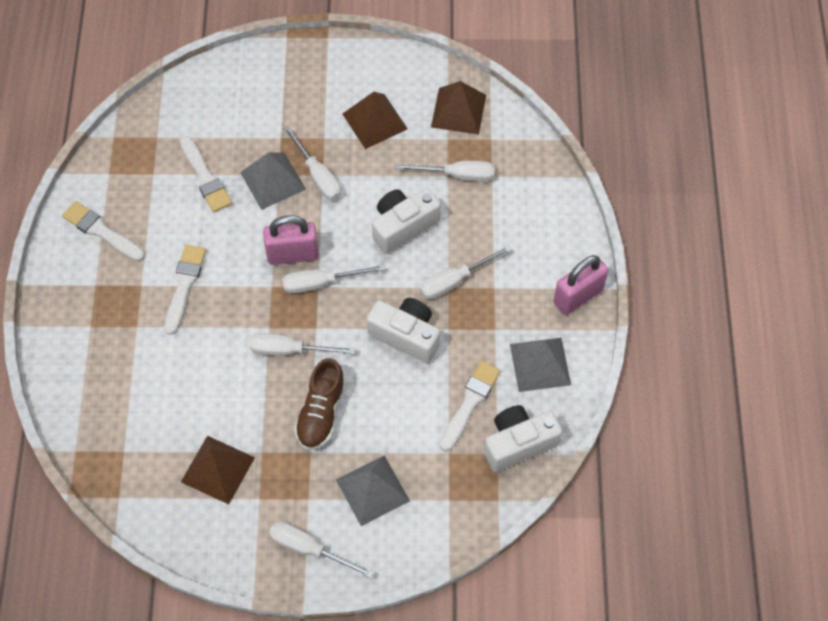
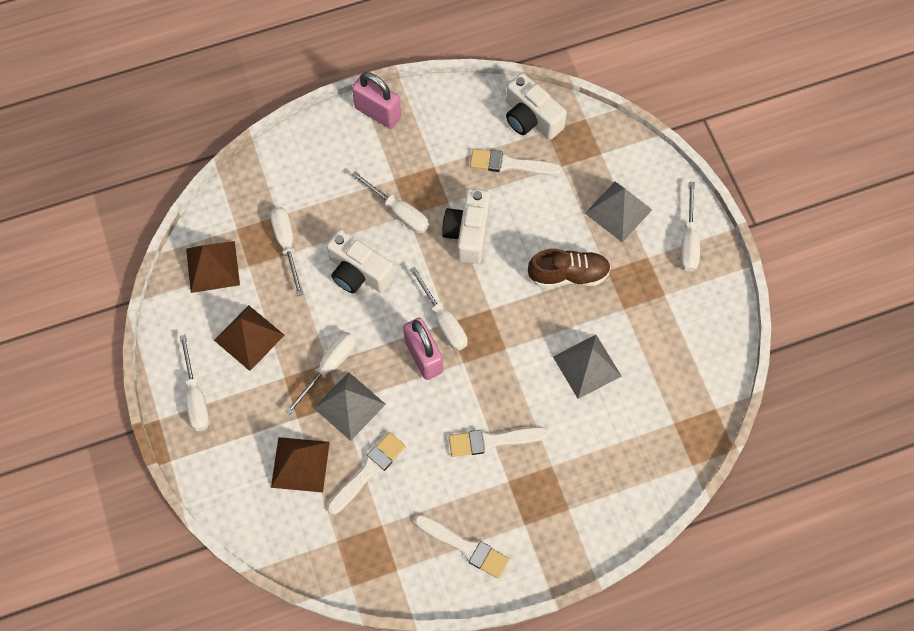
camera: 110 degrees left, 5 degrees up
(101, 231) = (465, 546): white brush -> white brush turned 75 degrees counterclockwise
(217, 469) = (655, 338): brown pyramid -> brown pyramid (300, 464)
(289, 350) = (521, 323): white screwdriver -> white screwdriver (196, 397)
(540, 364) = (453, 123): grey pyramid -> grey pyramid (587, 366)

